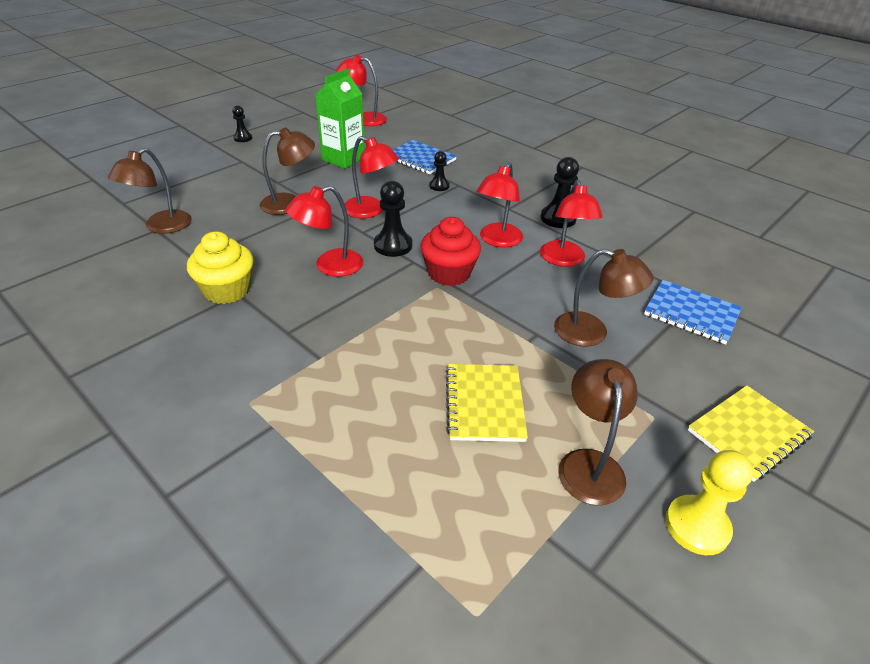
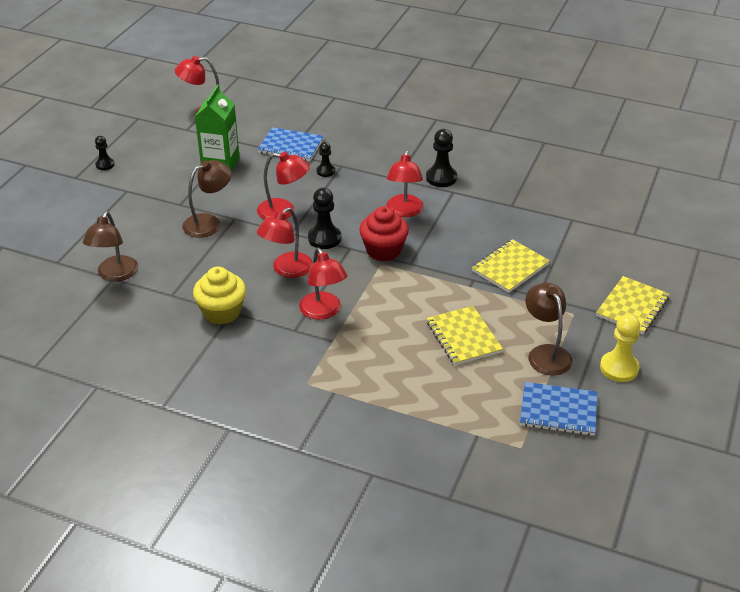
camera: 20 degrees left, 0 degrees up
(564, 260) = (464, 215): red lamp -> red lamp (323, 312)
(592, 332) = (510, 268): brown lamp -> yellow notebook
(691, 313) = (571, 234): blue notebook -> blue notebook (558, 411)

